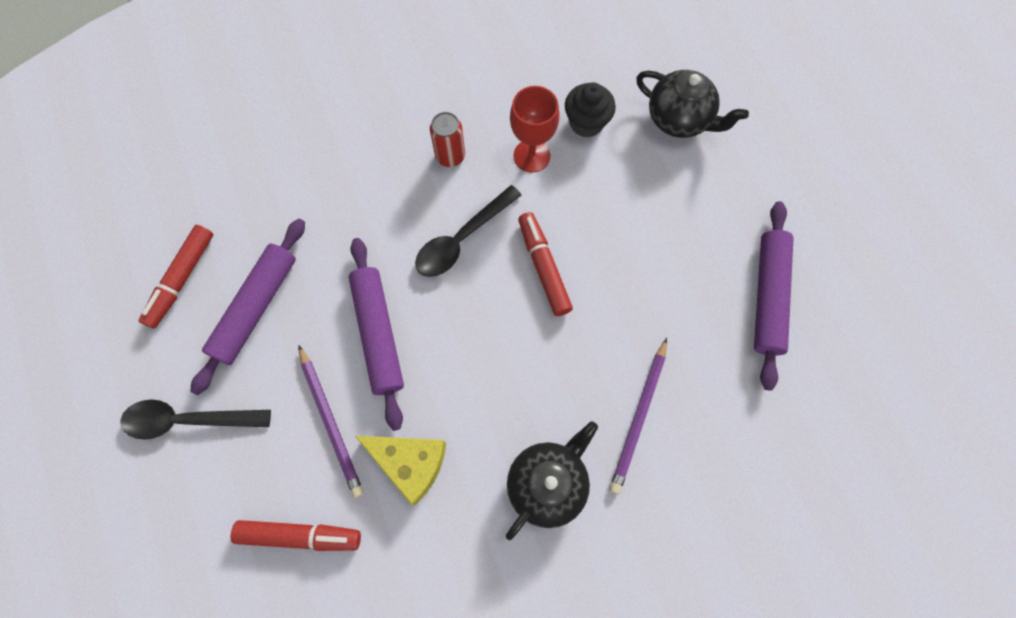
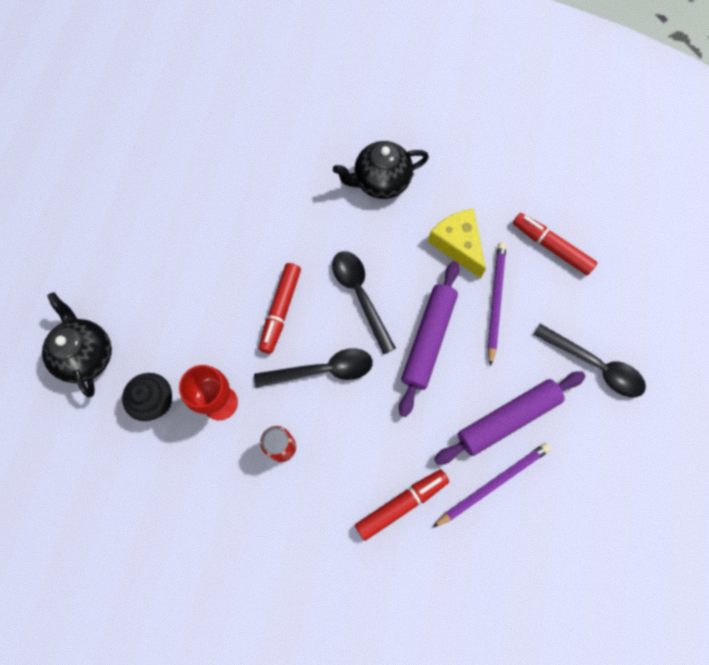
camera: 145 degrees left, 0 degrees up
(181, 279) = (555, 483): red marker -> red marker (401, 504)
(477, 333) = (360, 295): none -> black spoon
(639, 417) = (297, 181): purple pencil -> purple pencil (493, 483)
(768, 296) = (154, 195): purple rolling pin -> none

